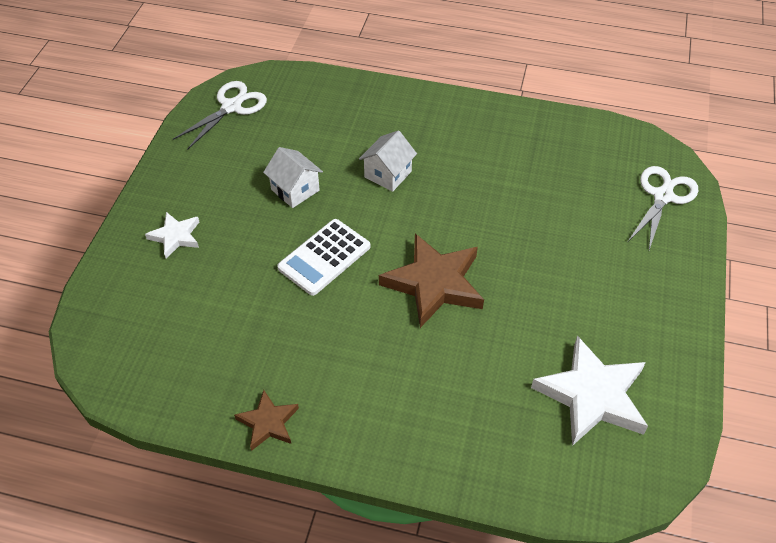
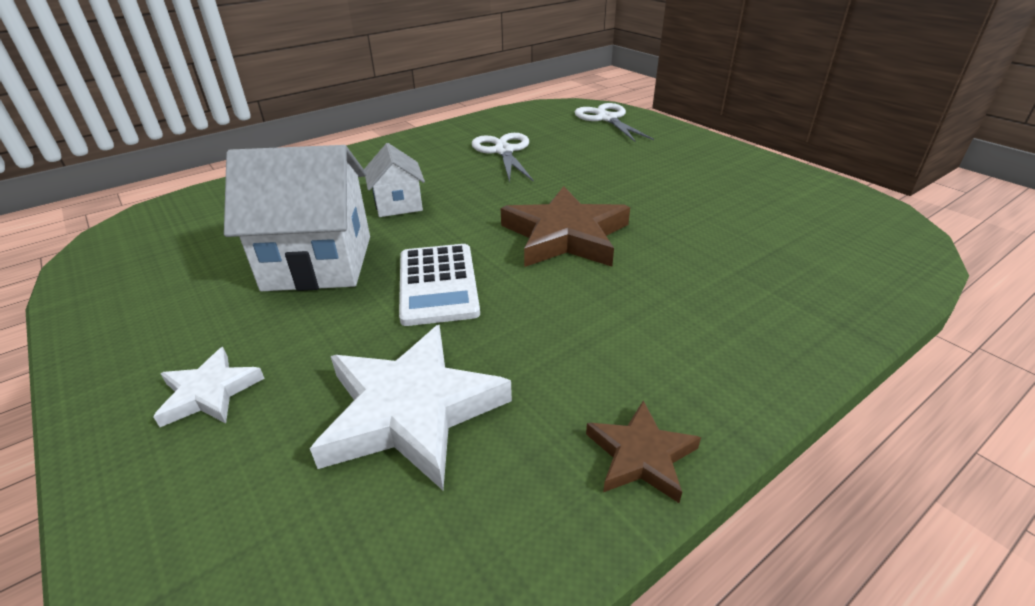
camera: 50 degrees left, 15 degrees down
(231, 107) = (130, 252): white scissors -> white scissors (503, 151)
(295, 190) = (318, 262): white house -> white house, size x1.84
(592, 395) = (784, 215): white star -> white star (411, 410)

